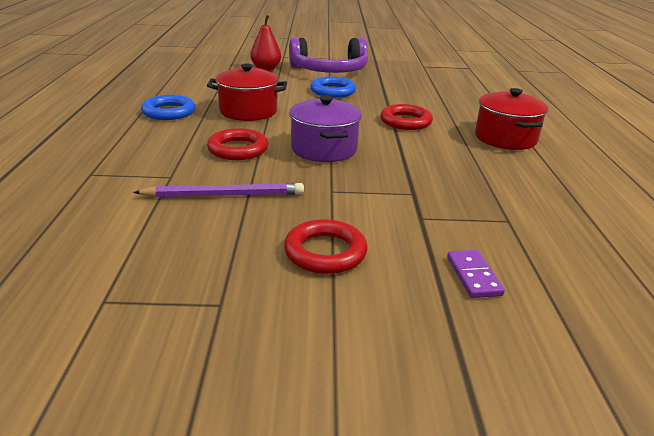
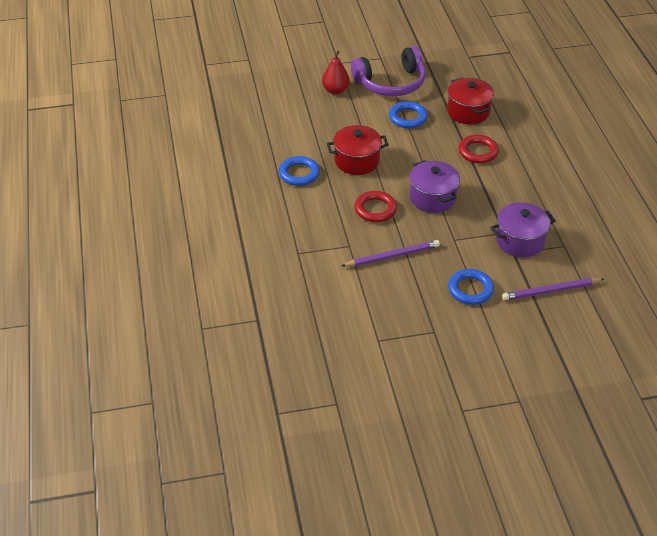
camera: 10 degrees left, 15 degrees up
(325, 252) = (470, 289): red ring -> blue ring
(435, 205) = (520, 241): none -> purple pot
(473, 276) = (551, 291): purple domino -> purple pencil
(505, 138) = (553, 160): red pot -> red pot (468, 112)

